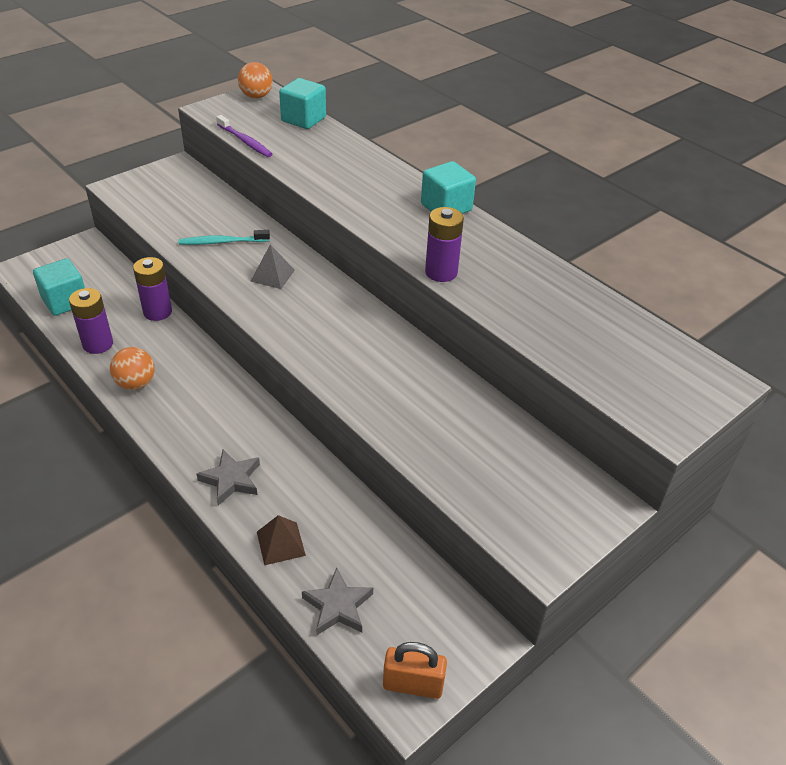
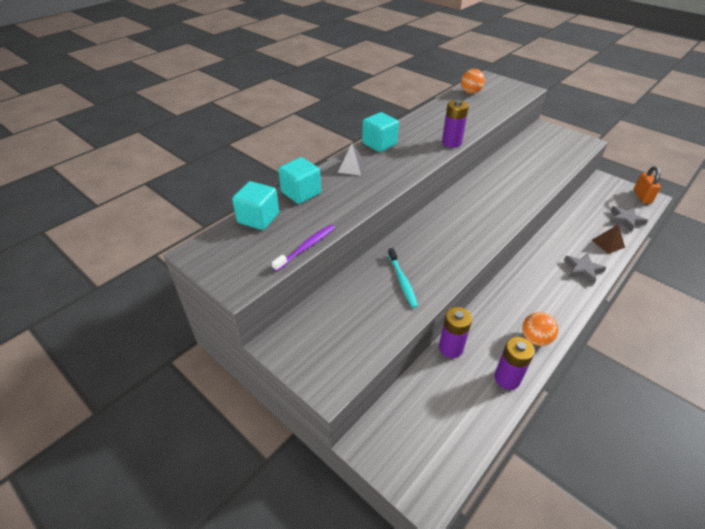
camera: 95 degrees left, 0 degrees up
(65, 301) = (464, 427): turquoise cube -> turquoise cube (301, 193)
(256, 96) = (209, 255): orange ball -> orange ball (470, 92)
(272, 275) = (434, 246): grey pyramid -> grey pyramid (351, 167)

